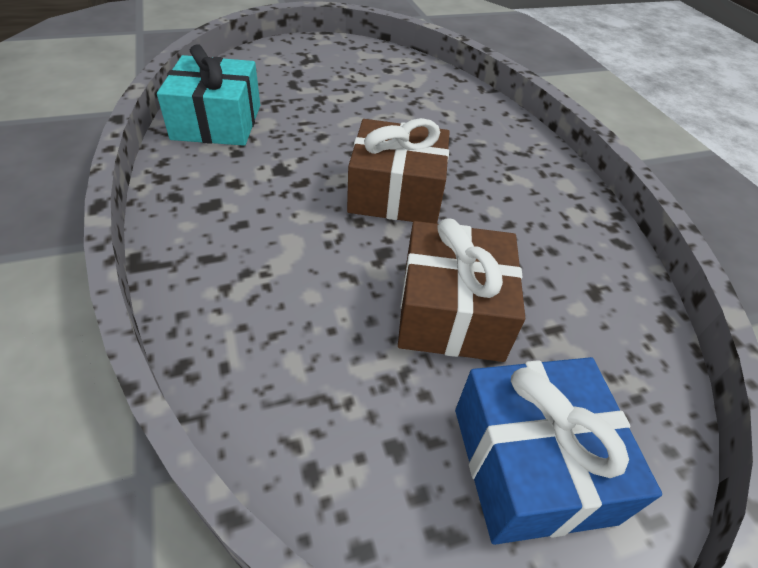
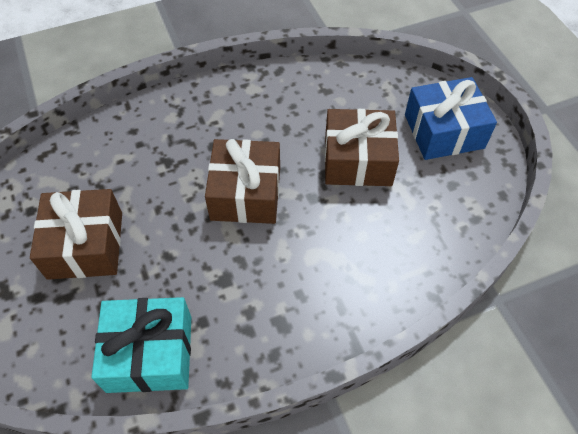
camera: 90 degrees left, 10 degrees up
(344, 93) = (85, 245): none -> brown gift

